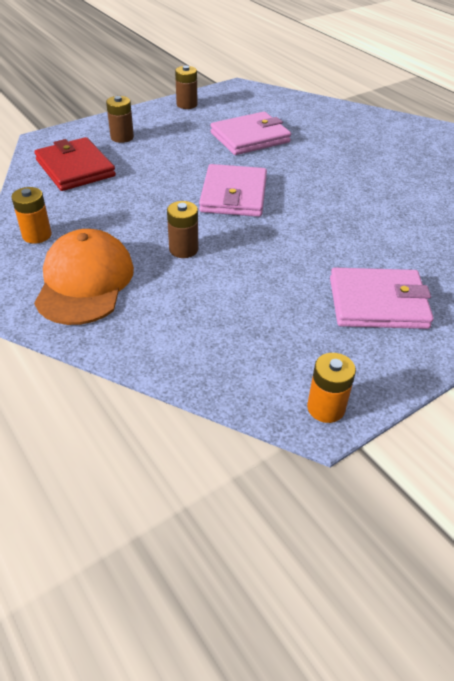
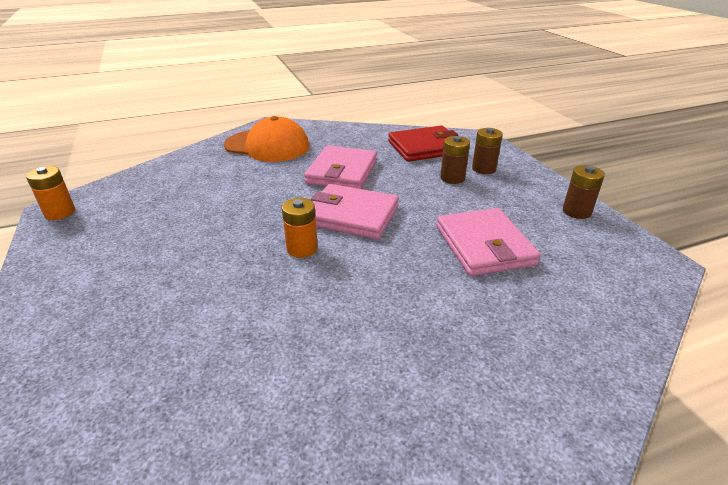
camera: 105 degrees right, 10 degrees down
(37, 235) = (332, 133): orange battery -> orange battery (302, 248)
(183, 249) = (278, 181): brown battery -> brown battery (452, 178)
(377, 302) = (124, 265): pink wallet -> pink wallet (342, 172)

